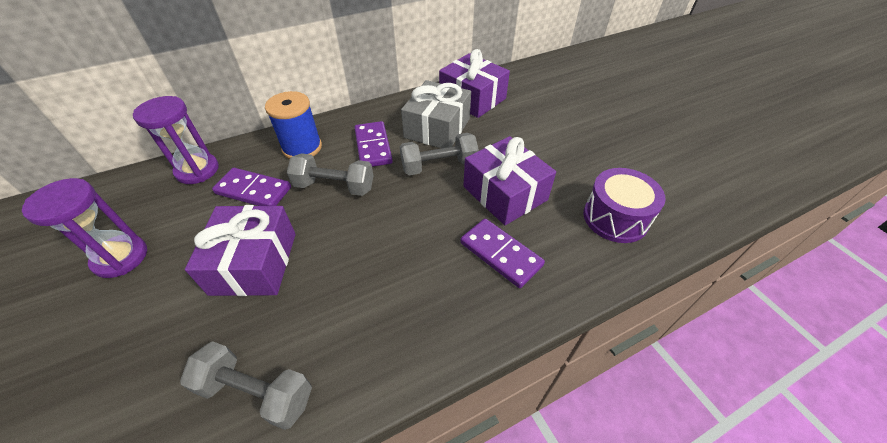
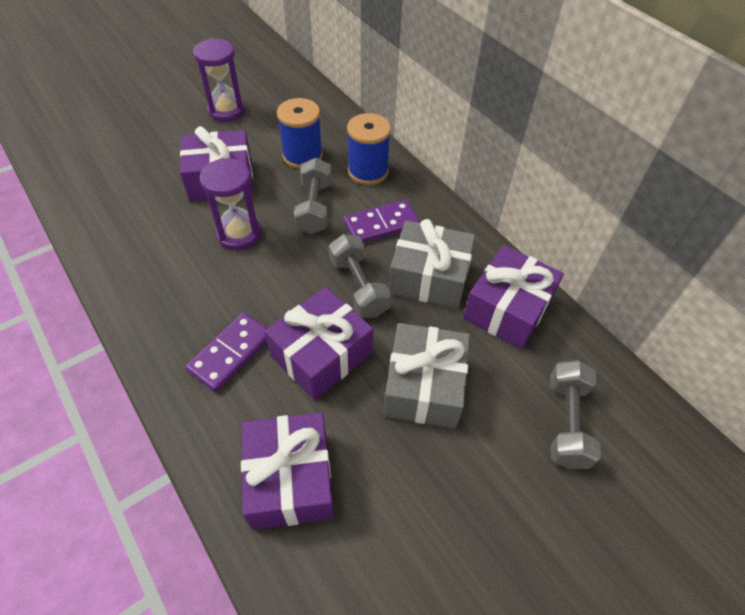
camera: 80 degrees right, 5 degrees up
(197, 170) = (324, 115): purple hourglass -> purple hourglass (239, 234)
(253, 191) = (302, 156): purple domino -> blue spool
(257, 392) = (111, 213): grey dumbbell -> grey dumbbell (566, 422)
(534, 143) = (424, 386): none -> grey gift
(615, 218) = (290, 479): purple drum -> purple gift

